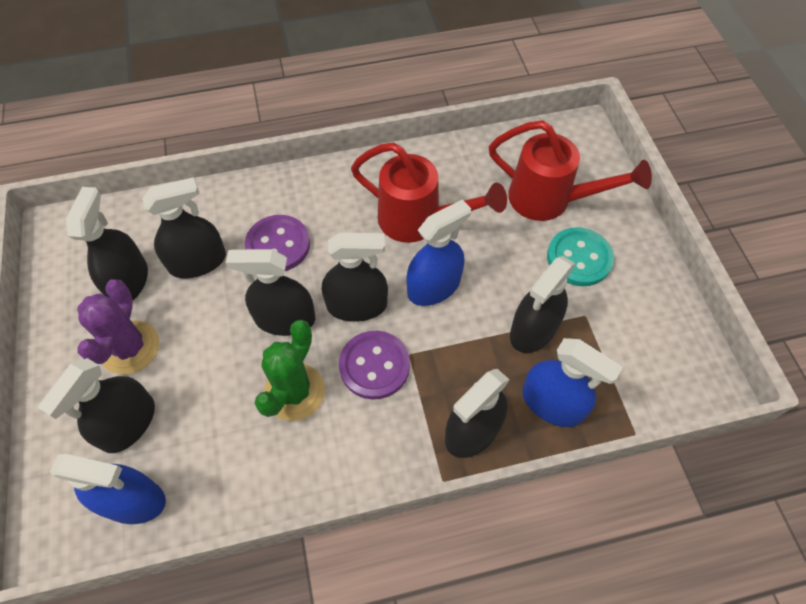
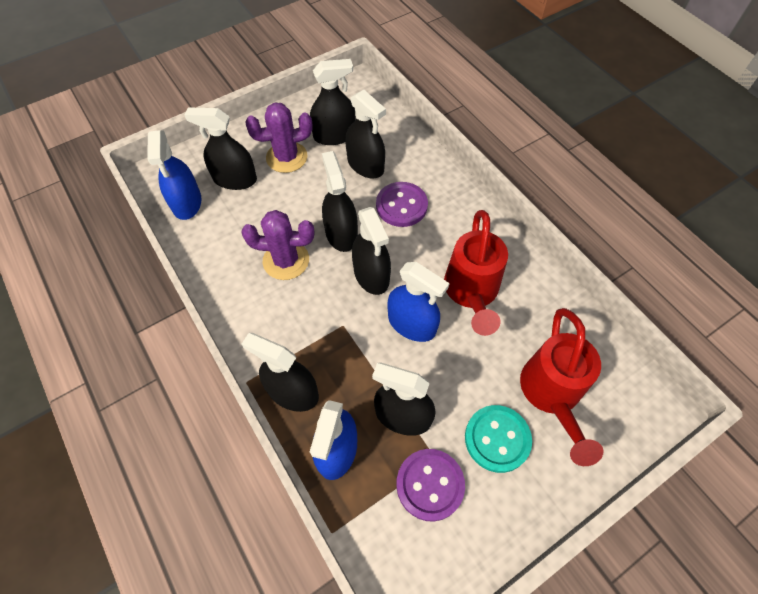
camera: 70 degrees right, 0 degrees up
(294, 392) = (286, 260): green cactus -> purple cactus
(374, 366) = (324, 304): purple button -> purple button (430, 485)

